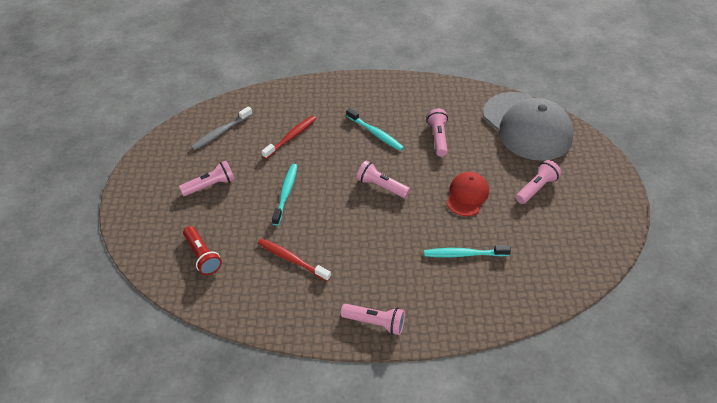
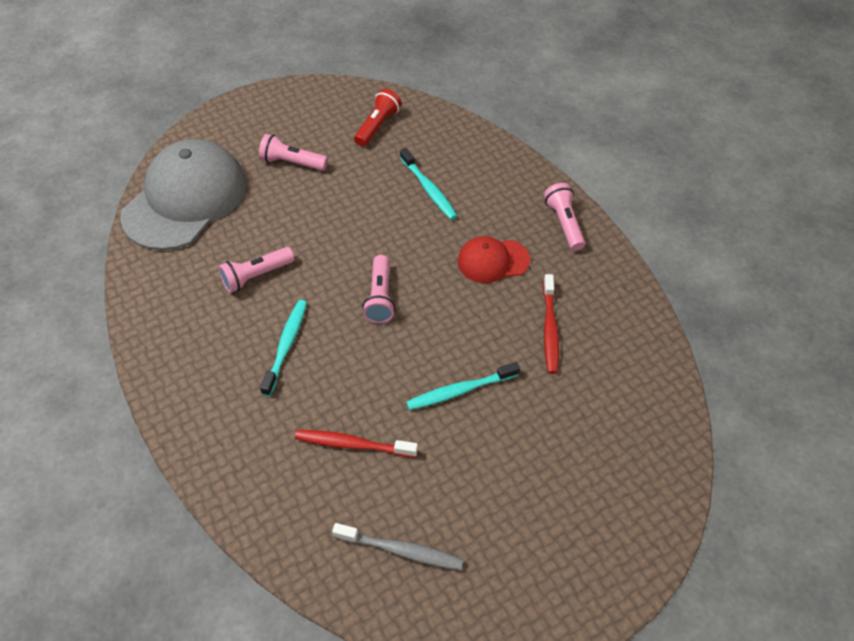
camera: 120 degrees left, 5 degrees up
(202, 256) = (617, 422): red flashlight -> red flashlight (377, 126)
(210, 185) = (509, 491): pink flashlight -> none
(467, 195) = (342, 214): red cap -> red cap (493, 261)

